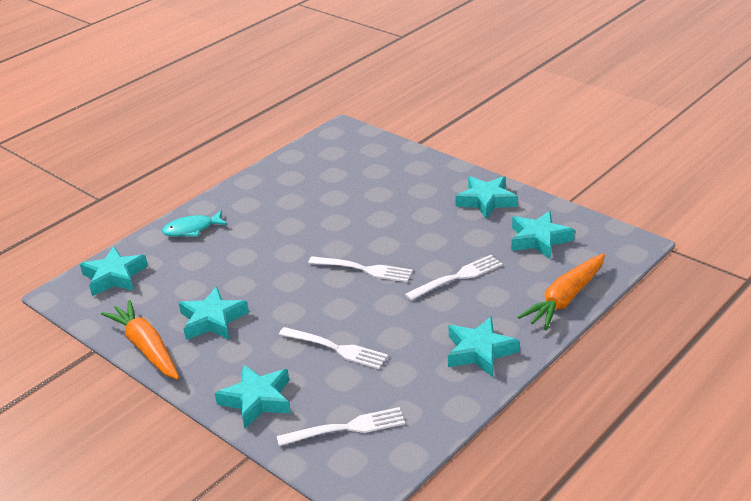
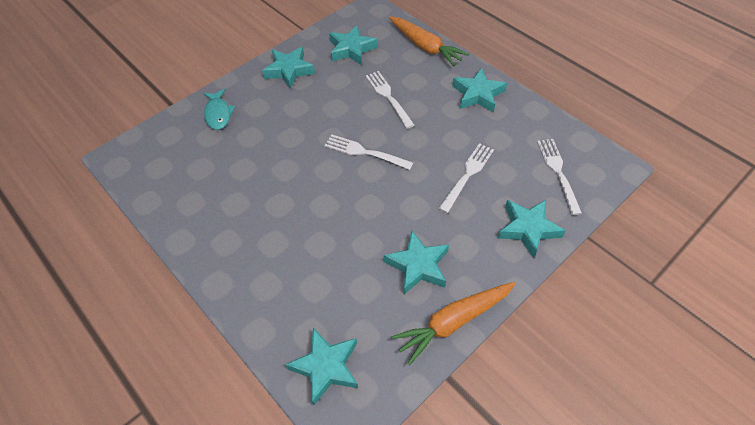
camera: 85 degrees left, 20 degrees up
(192, 229) = (257, 292): turquoise fish -> turquoise fish (218, 114)
(364, 269) = (365, 152): white fork -> white fork turned 90 degrees counterclockwise

